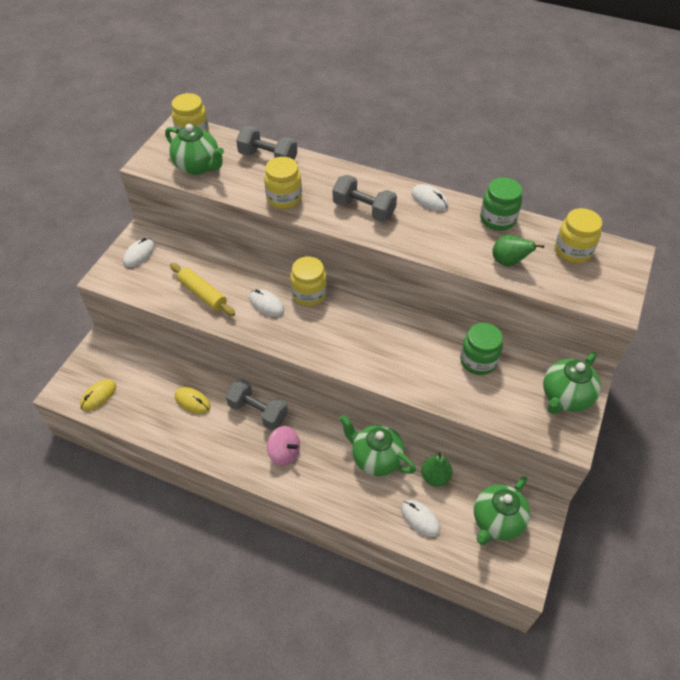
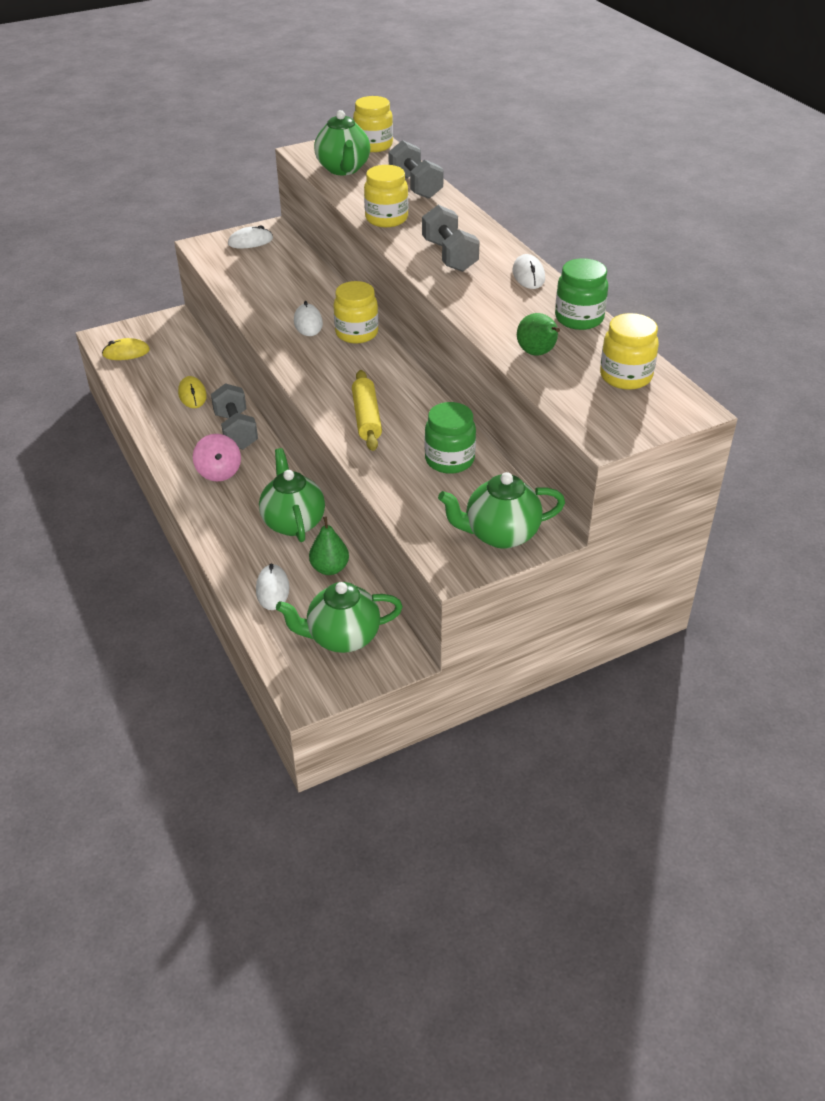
camera: 40 degrees right, 10 degrees down
(203, 294) = (264, 291): yellow rolling pin -> yellow rolling pin (366, 418)

